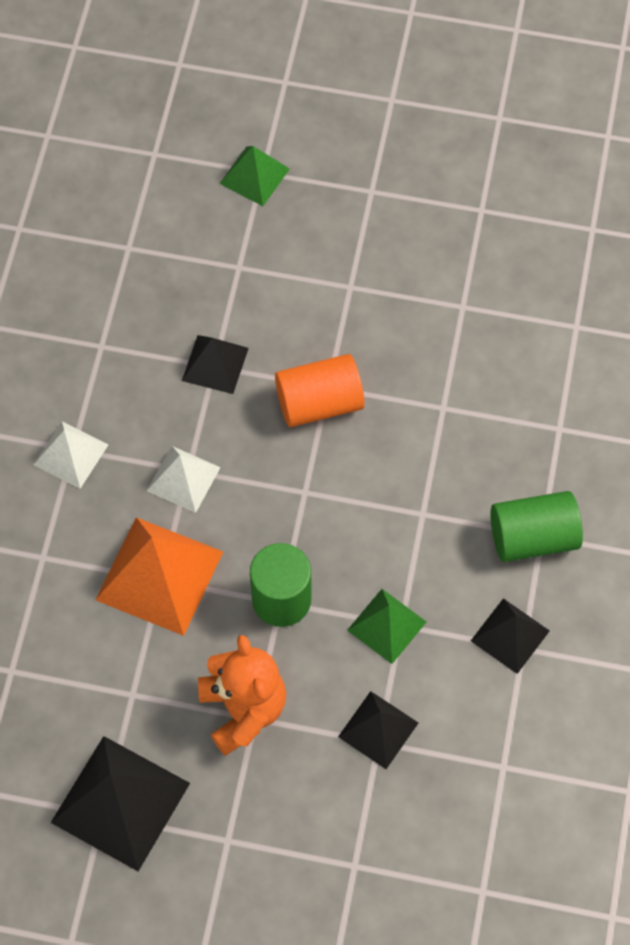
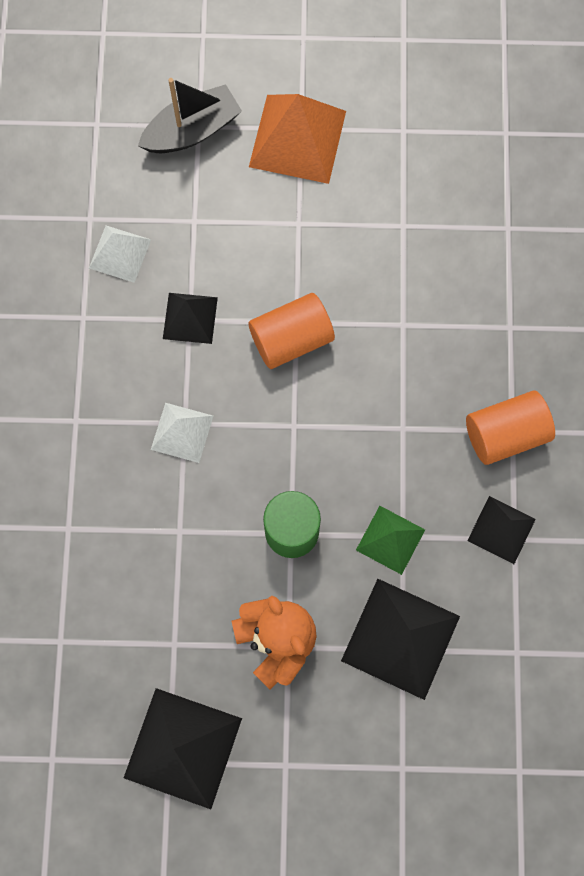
camera: 10 degrees left, 10 degrees up
(71, 454) = (75, 426): white pyramid -> white pyramid (120, 253)
(159, 576) = (177, 528): orange pyramid -> orange pyramid (297, 139)
(254, 176) = (192, 130): green pyramid -> black boat
(378, 729) = (400, 638): black pyramid -> black pyramid, size x1.72
(533, 537) = (505, 434): green cylinder -> orange cylinder

